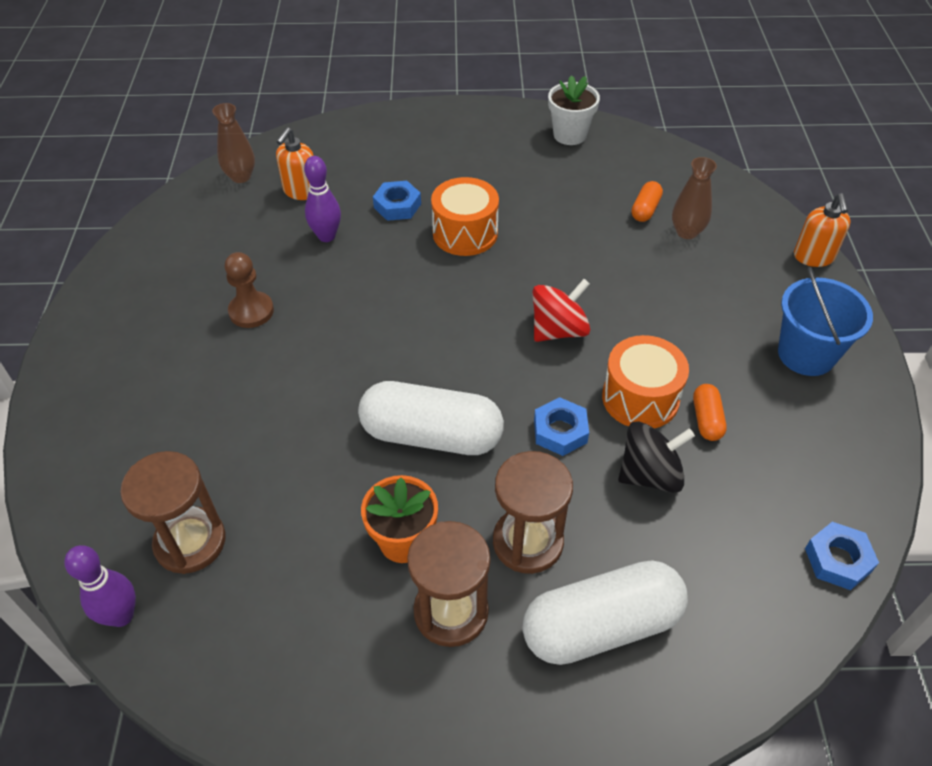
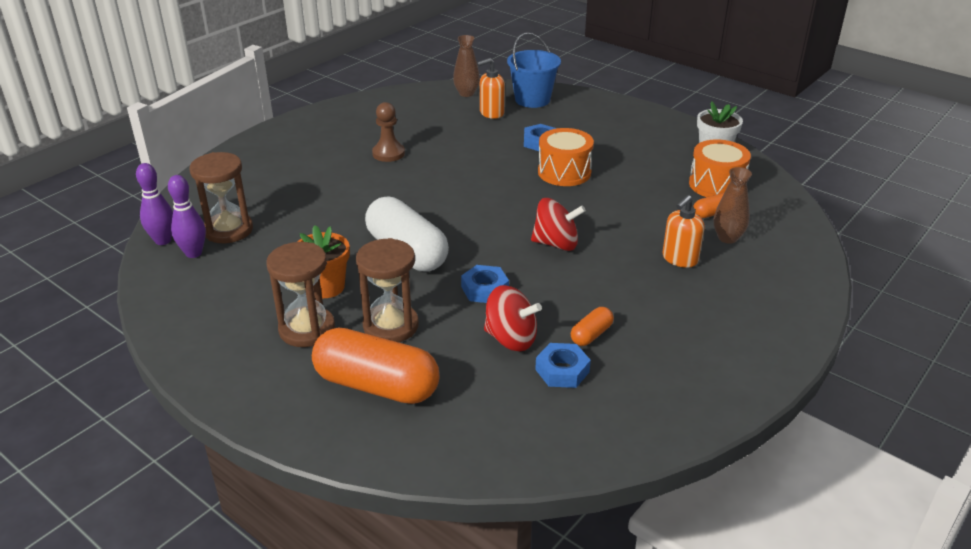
camera: 40 degrees right, 15 degrees down
(326, 236) = (477, 139): purple bowling pin -> purple bowling pin (193, 253)
(601, 625) = (376, 385): white capsule -> orange capsule
(640, 398) = (561, 301): orange drum -> orange drum (716, 185)
(650, 474) = (511, 339): black spinning top -> red spinning top
(806, 354) = (722, 342): blue bucket -> blue bucket (532, 100)
(813, 257) = (815, 296): orange soap dispenser -> orange soap dispenser (679, 259)
(838, 560) = (576, 451): blue nut -> blue nut (562, 370)

